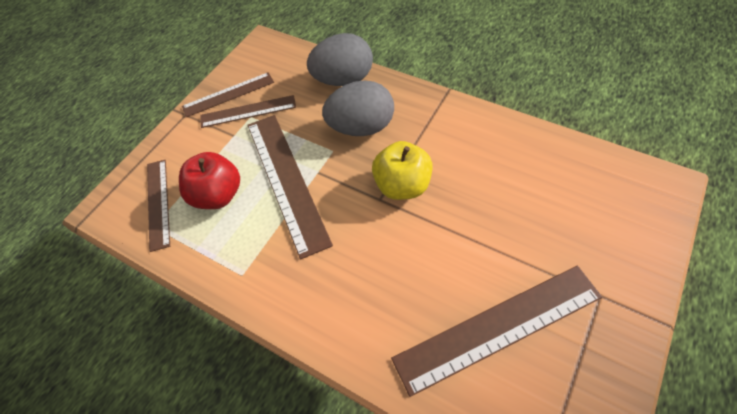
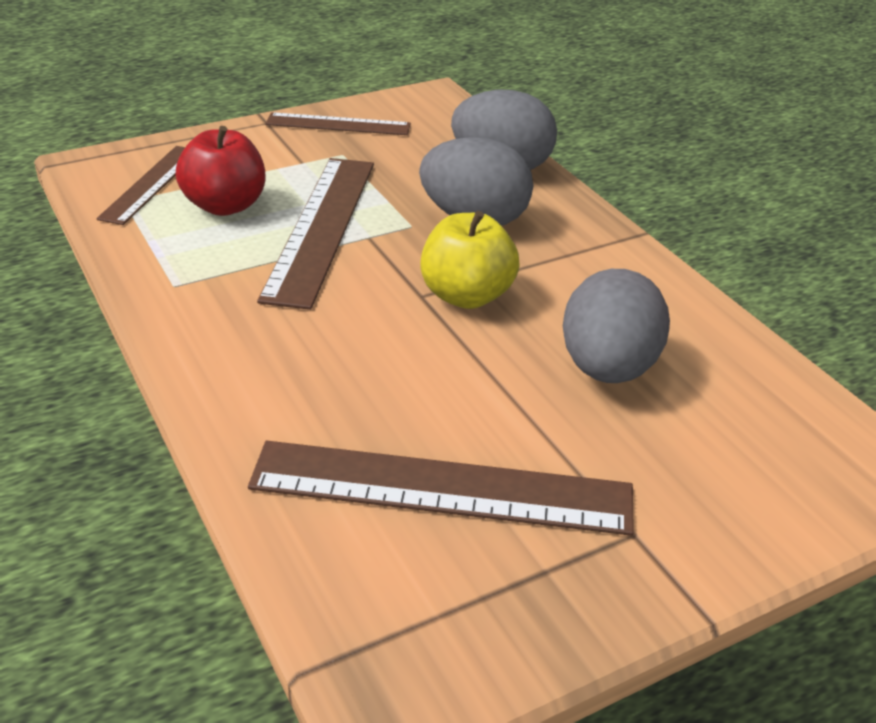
camera: 25 degrees right, 20 degrees down
(248, 111) = (345, 148): brown ruler -> none
(506, 195) = (608, 368): none -> grey egg

